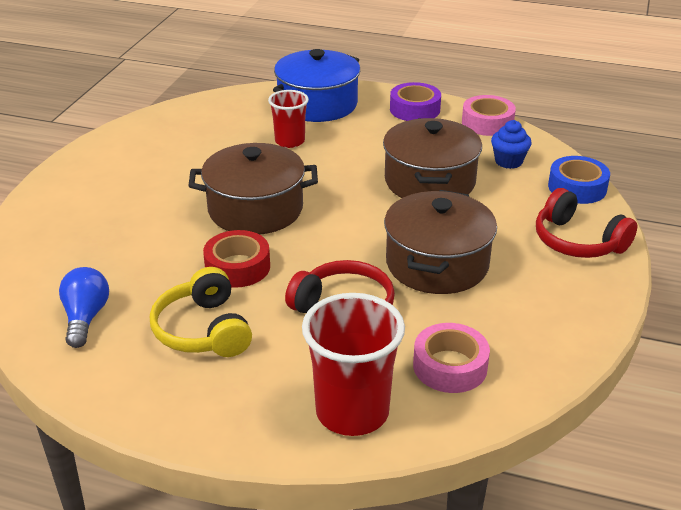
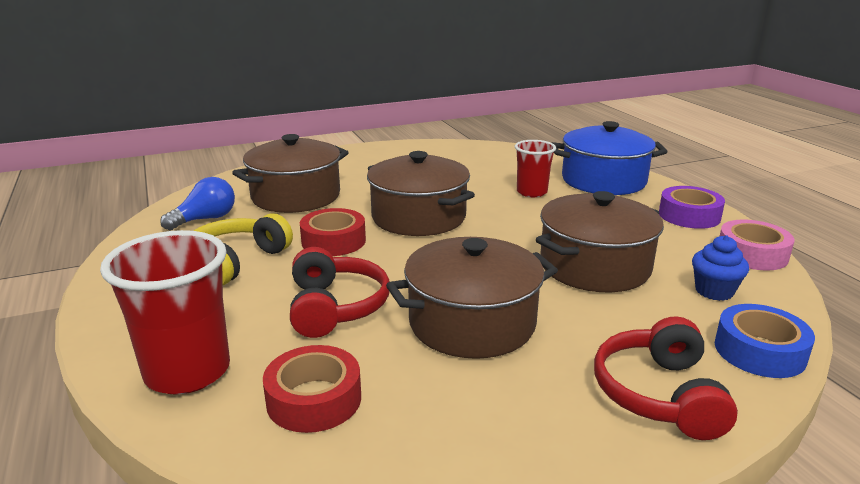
camera: 50 degrees right, 10 degrees down
(115, 249) = (296, 196): none -> brown pot
(450, 366) = (314, 399): pink tape -> red tape

